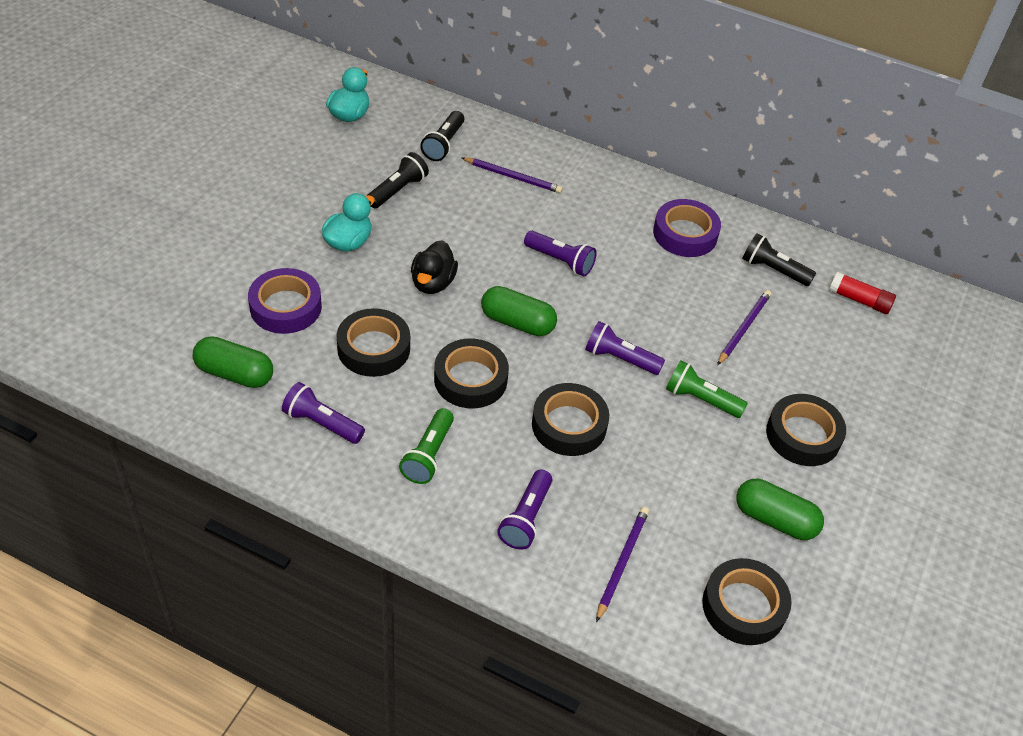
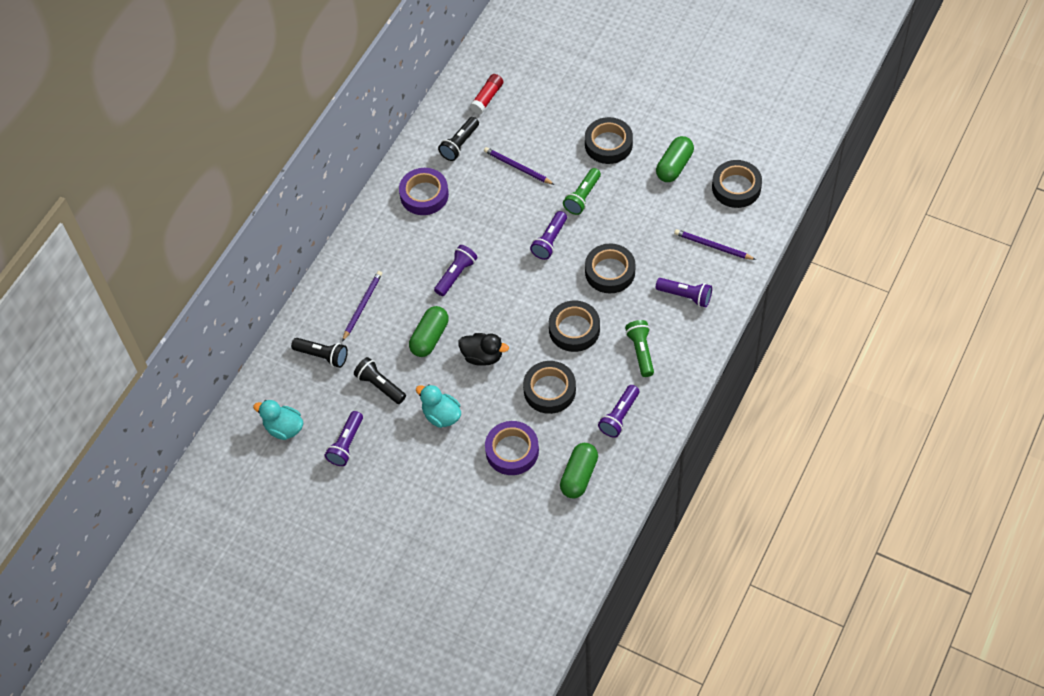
camera: 80 degrees left, 10 degrees up
(320, 162) = (346, 444): none -> purple flashlight
(428, 455) = (641, 351): green flashlight -> green flashlight turned 120 degrees counterclockwise
(517, 322) = (519, 302): green capsule -> green capsule (430, 337)

